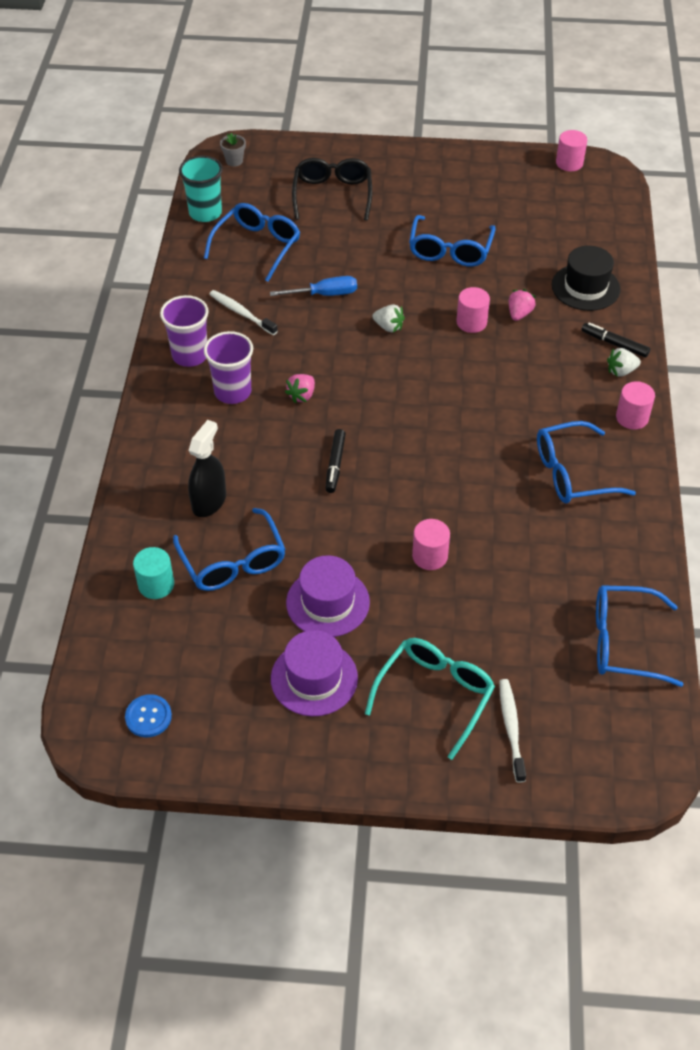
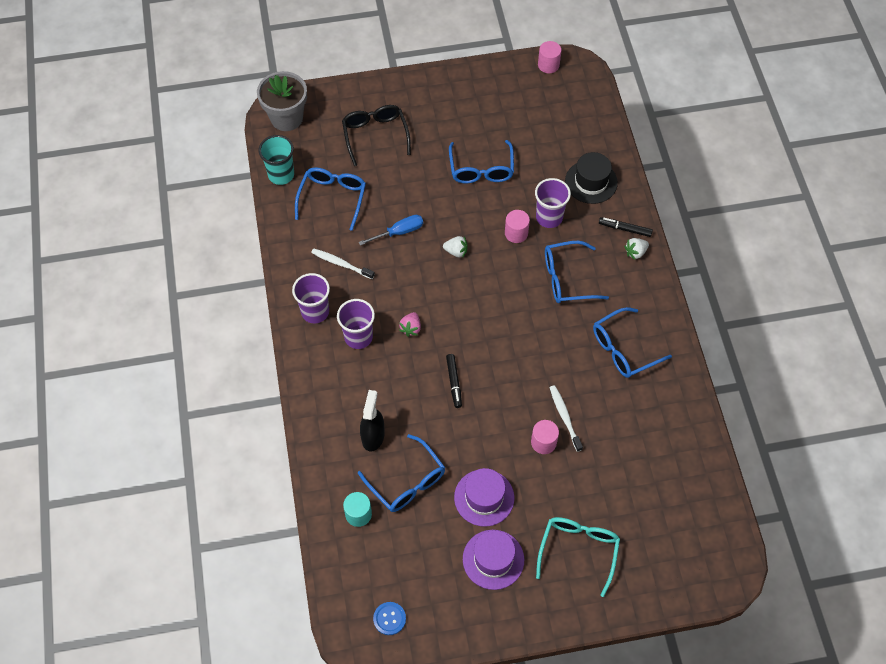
camera: 15 degrees left, 10 degrees up
(234, 161) = (286, 118): grey flower pot -> grey flower pot, size x2.34
(511, 728) = (635, 563): white toothbrush -> white toothbrush (564, 417)
(519, 314) = (549, 217): pink strawberry -> purple cup
(623, 642) = (692, 478): blue glasses -> blue glasses (566, 278)
(632, 417) = (653, 291): pink cylinder -> none

